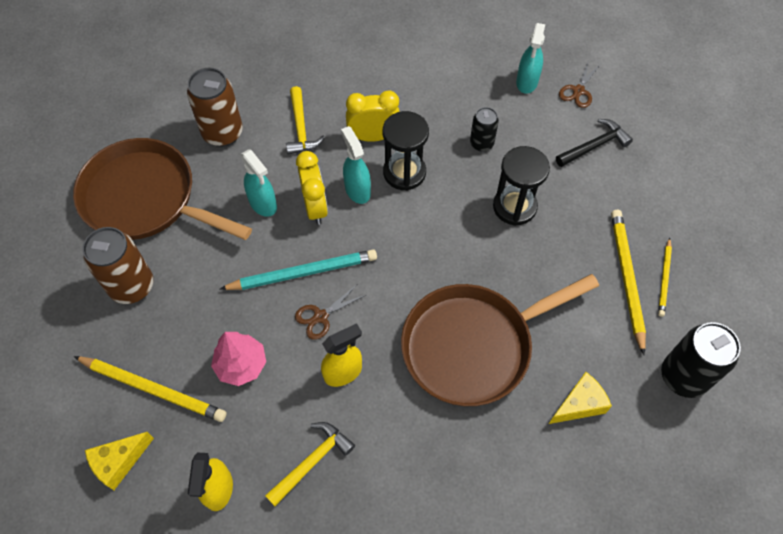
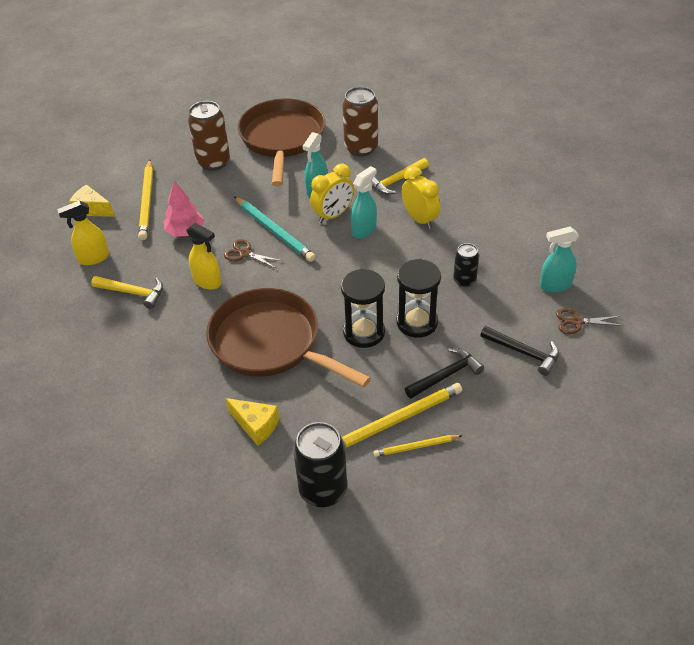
camera: 65 degrees right, 15 degrees down
(404, 173) = (399, 248): black hourglass -> black hourglass (364, 332)
(592, 216) = (446, 375): none -> black hammer

